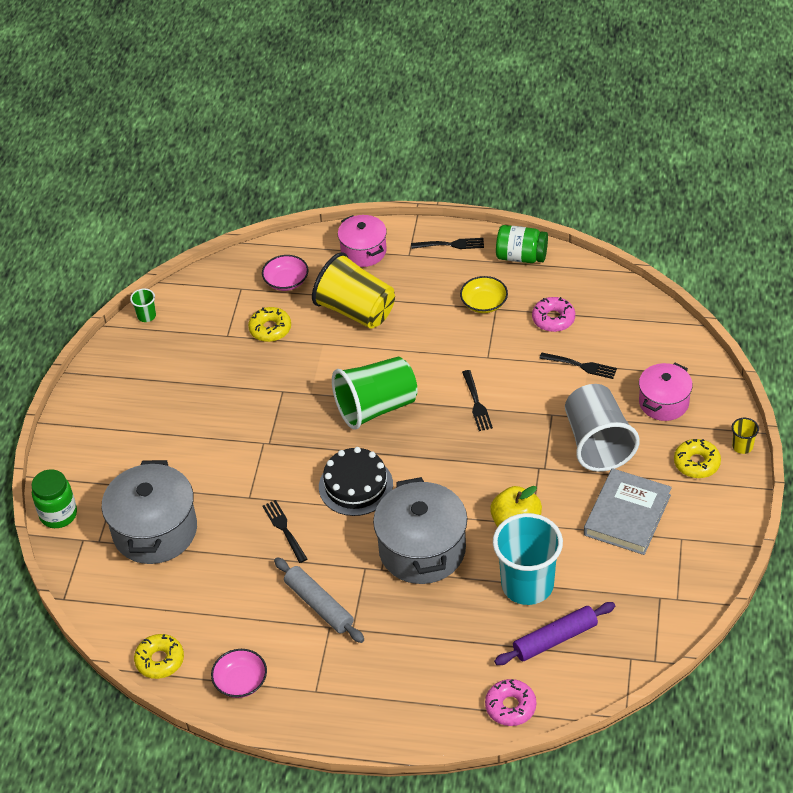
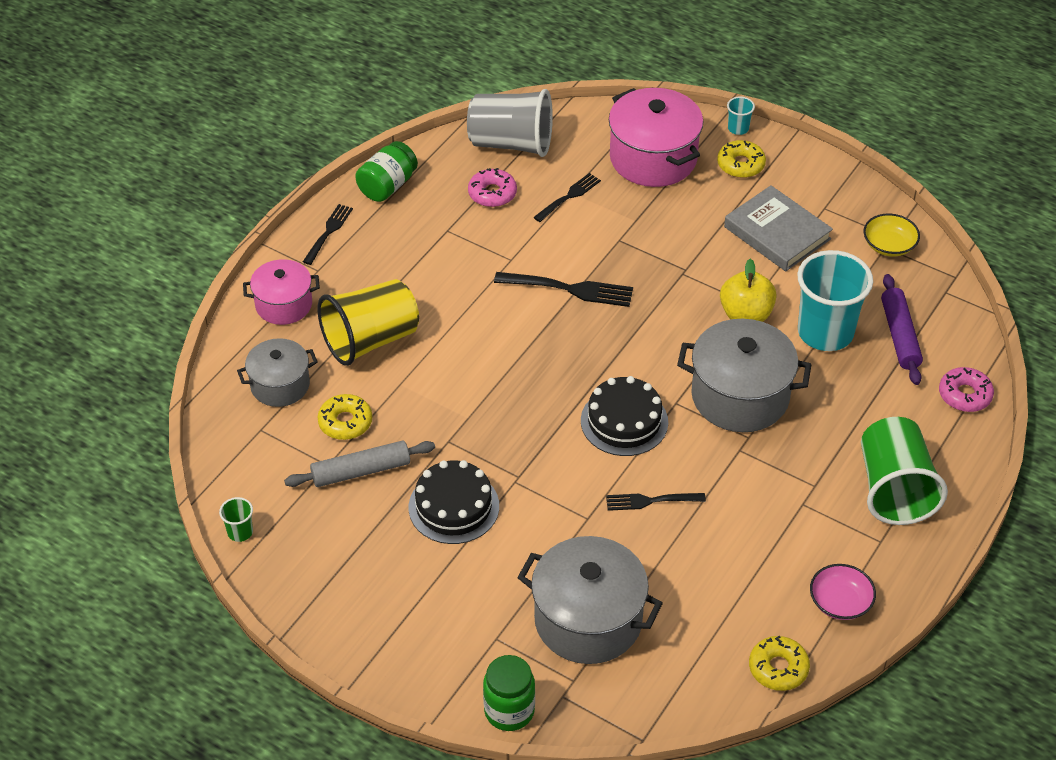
camera: 70 degrees left, 0 degrees up
(222, 417) = (454, 507): none -> black cake
(286, 281) = (280, 385): pink bowl -> grey pot
(319, 605) = (770, 503): grey rolling pin -> grey rolling pin (361, 471)
(376, 407) = (524, 369): green cup -> green cup (894, 489)
(476, 403) = (568, 289): black fork -> black fork, size x1.54
(484, 303) = (433, 236): yellow bowl -> yellow bowl (889, 245)
(597, 443) = (676, 221): grey cup -> grey cup (511, 143)
(663, 402) = (653, 158): pink pot -> pink pot, size x1.65
(742, 446) = (738, 128): yellow cup -> turquoise cup

